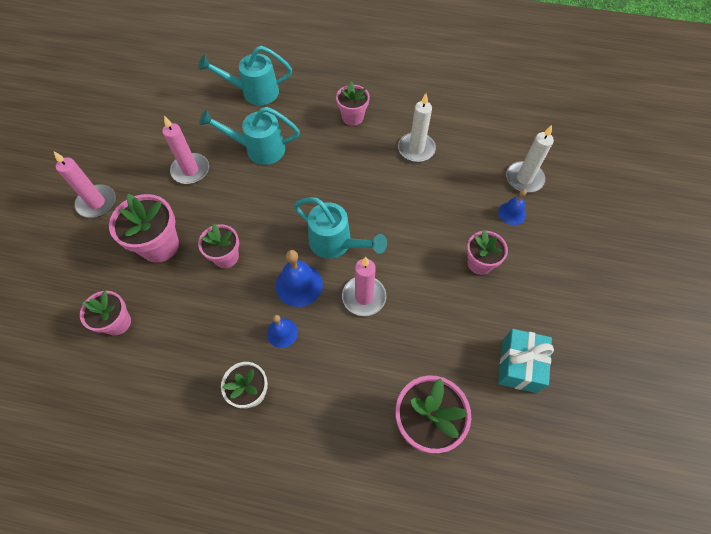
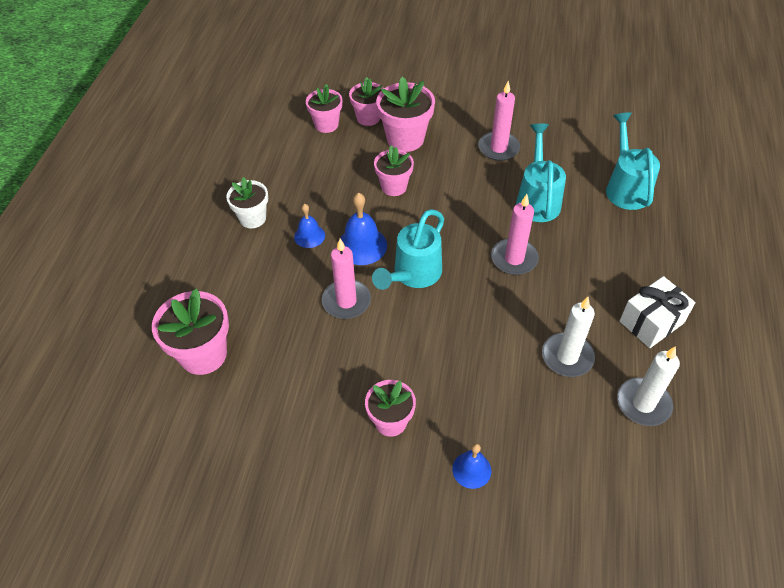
camera: 90 degrees right, 10 degrees down
(97, 203) = (451, 91): pink candle -> pink candle (514, 259)
(352, 117) = (608, 285): pink flower pot -> pink flower pot (368, 118)
(385, 99) = (651, 322): none -> white gift
(519, 365) = (253, 453): turquoise gift -> none
(524, 179) = (535, 494): white candle -> white candle (643, 404)

